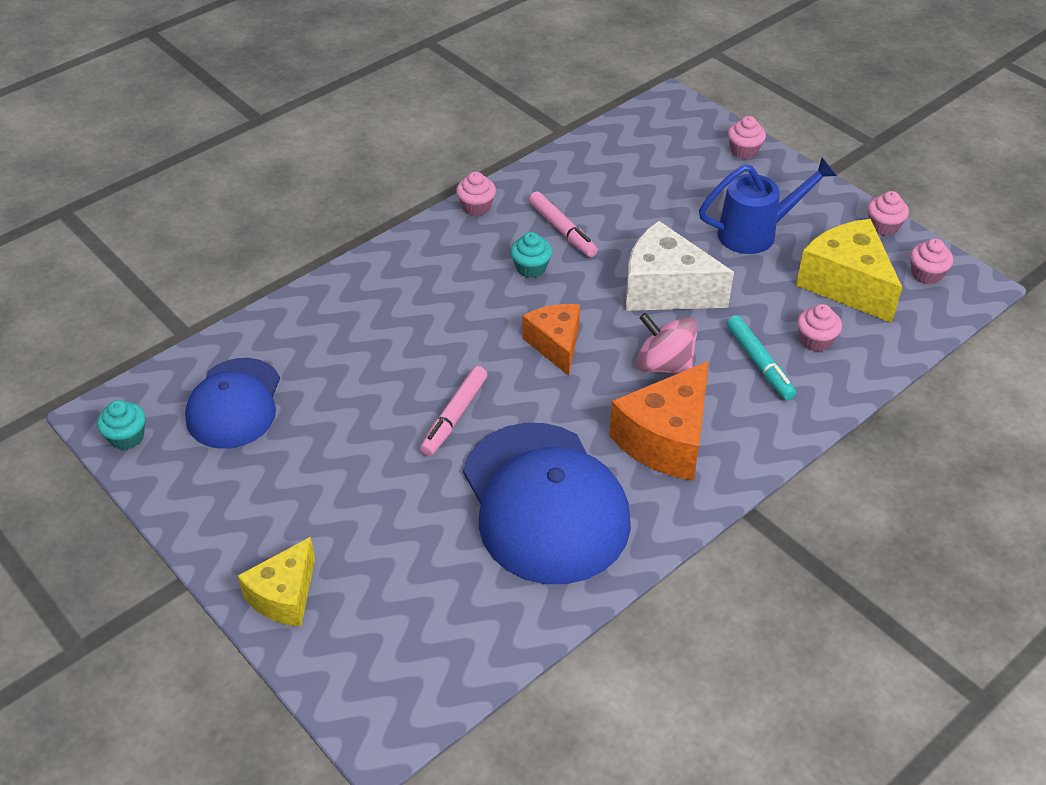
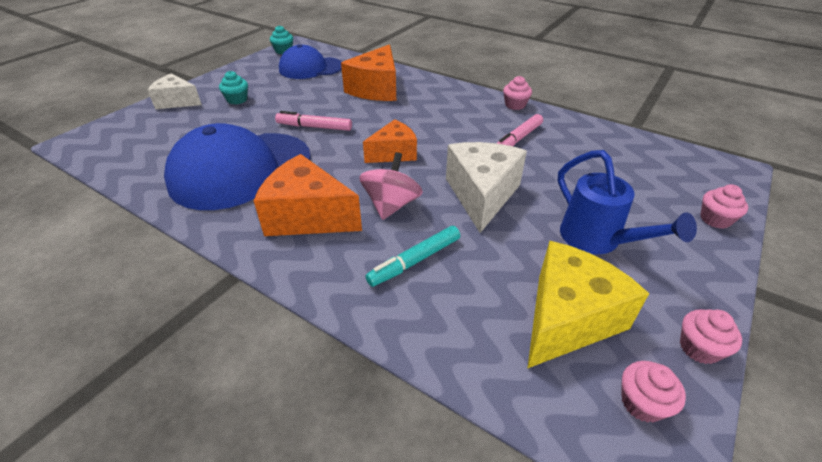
camera: 75 degrees right, 5 degrees down
(284, 596) = (177, 102): yellow cheese -> white cheese
(361, 333) = (376, 89): none -> orange cheese
(531, 268) = (467, 133): turquoise cupcake -> turquoise cupcake (237, 100)
(815, 340) = (464, 299): pink cupcake -> none

